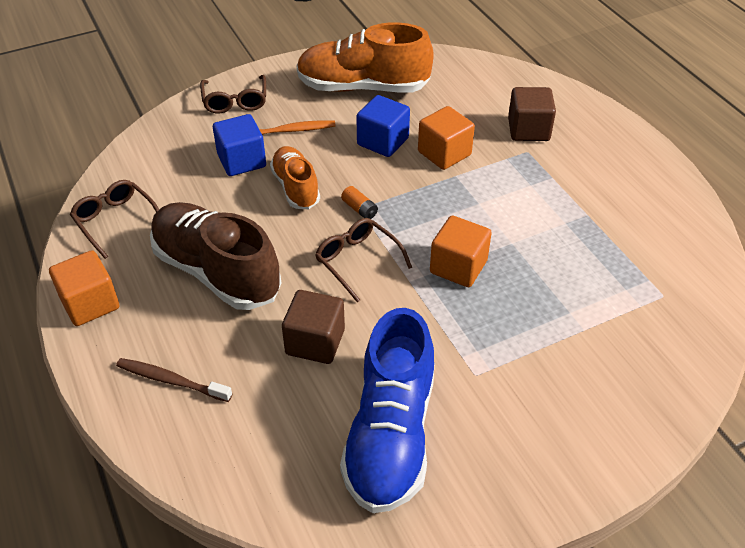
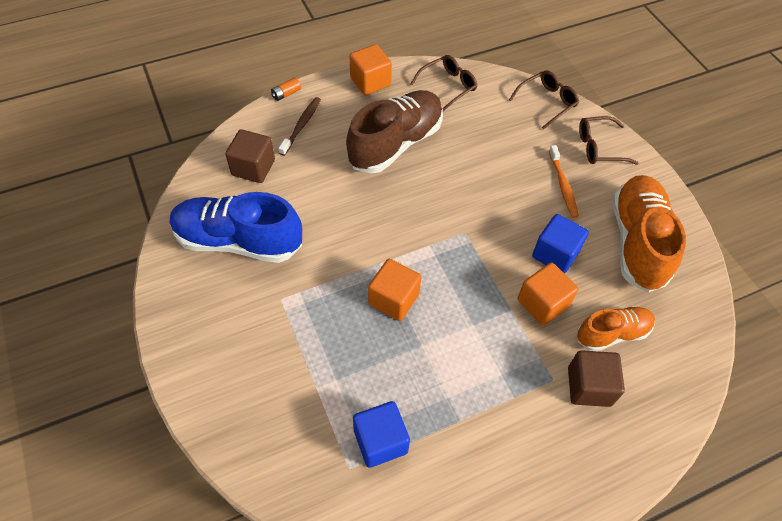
camera: 90 degrees right, 10 degrees up
(241, 161) = (519, 154): blue cube -> blue cube (380, 441)
(296, 187) = (488, 189): orange shoe -> orange shoe (612, 333)
(315, 342) = (324, 200): brown cube -> brown cube (253, 167)
(357, 261) = (403, 229): brown glasses -> brown glasses (547, 102)
(359, 209) = (463, 232): orange battery -> orange battery (286, 94)

